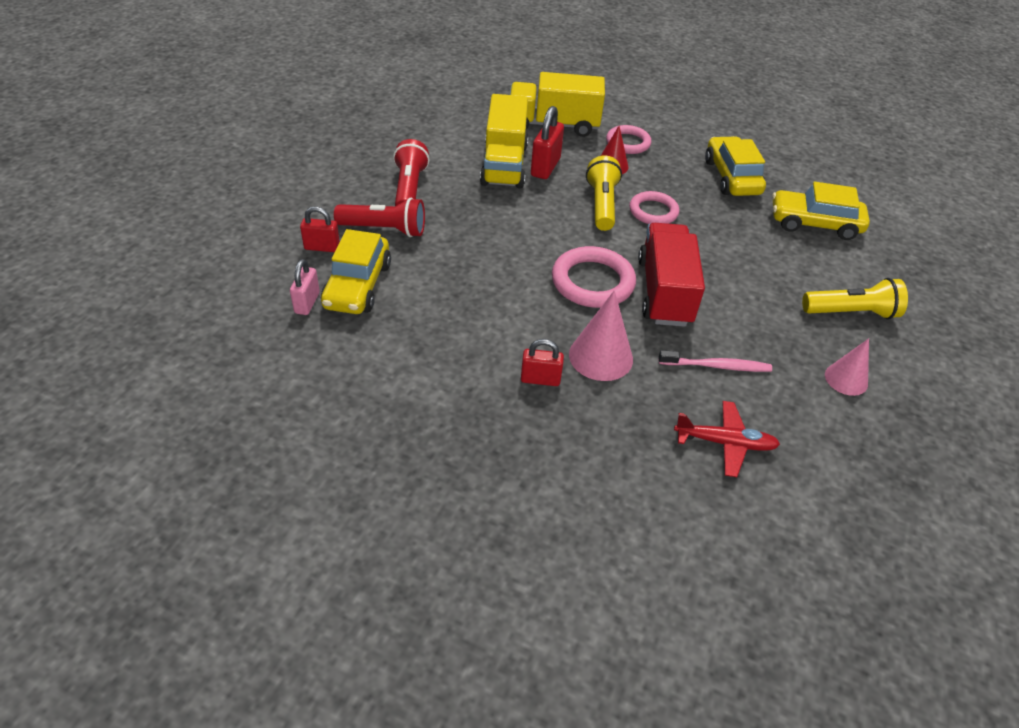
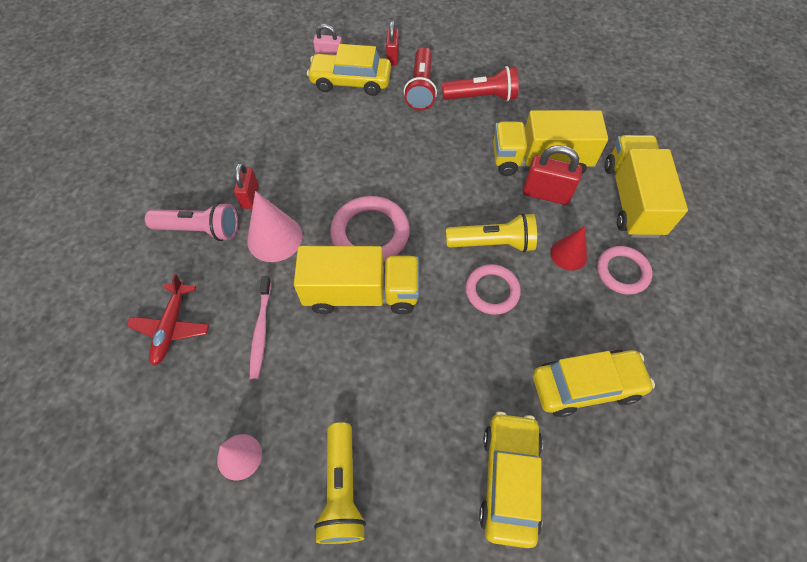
camera: 90 degrees right, 15 degrees up
(590, 426) = (200, 229): none -> pink flashlight
(664, 292) = (361, 293): red truck -> yellow truck

